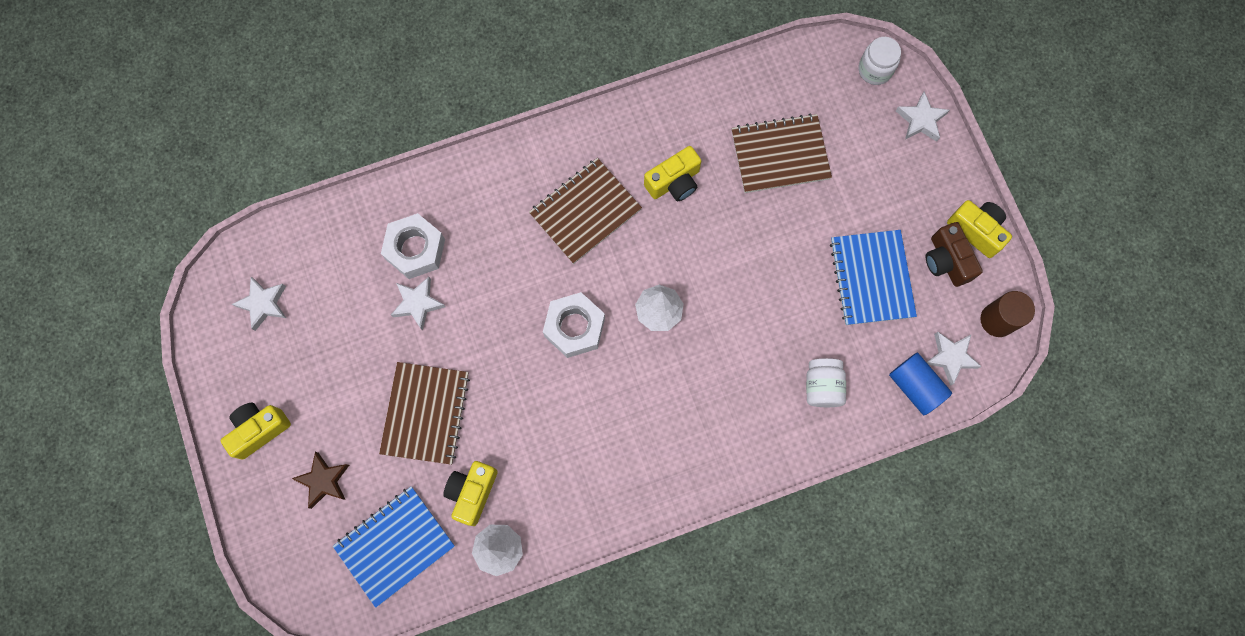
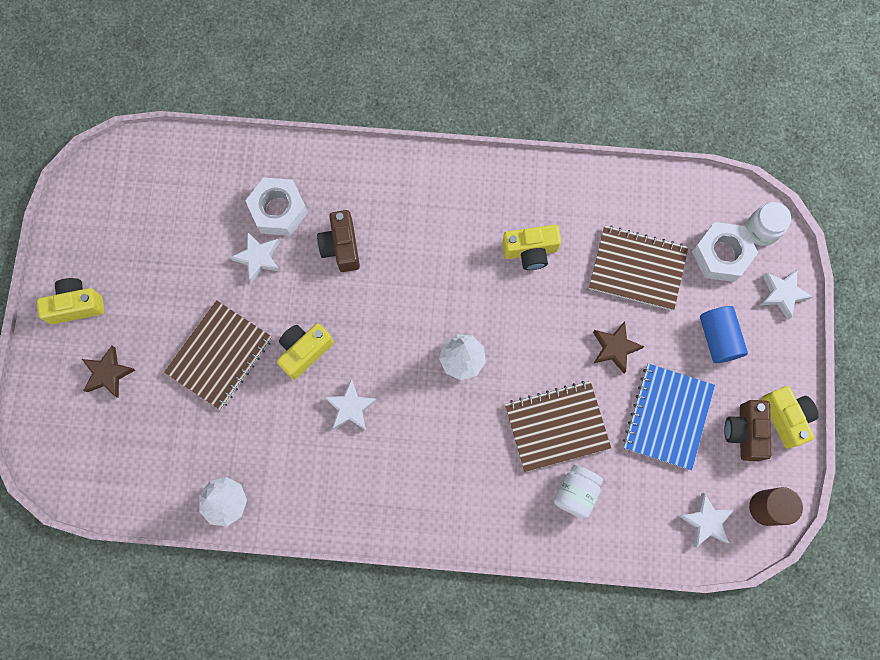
camera: 25 degrees right, 0 degrees up
(263, 304) = (130, 200): white star -> white star (350, 407)
(395, 546) = (140, 457): blue notebook -> none
(472, 492) = (226, 442): yellow camera -> yellow camera (304, 351)
(493, 257) = (341, 247): none -> brown camera
(574, 327) = (382, 340): white nut -> white nut (721, 255)
(585, 212) = (440, 242): brown notebook -> brown notebook (556, 426)
(794, 237) = (615, 348): none -> brown star
(915, 386) = (660, 532): blue cylinder -> blue cylinder (718, 338)

